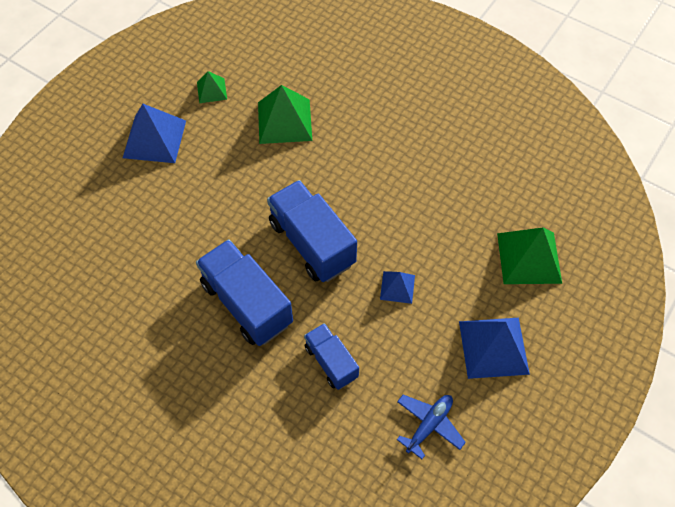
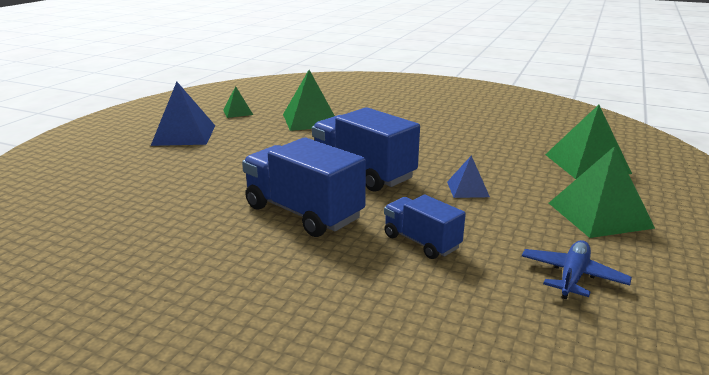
camera: 10 degrees left, 35 degrees down
(493, 347) = (599, 215): blue pyramid -> green pyramid

